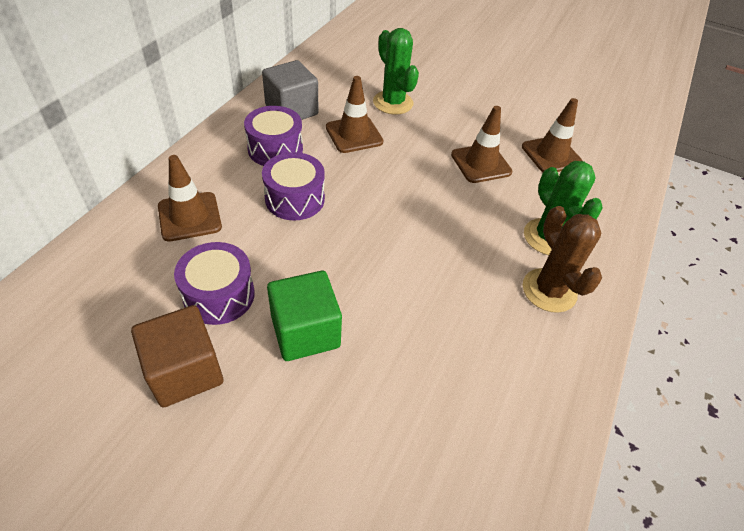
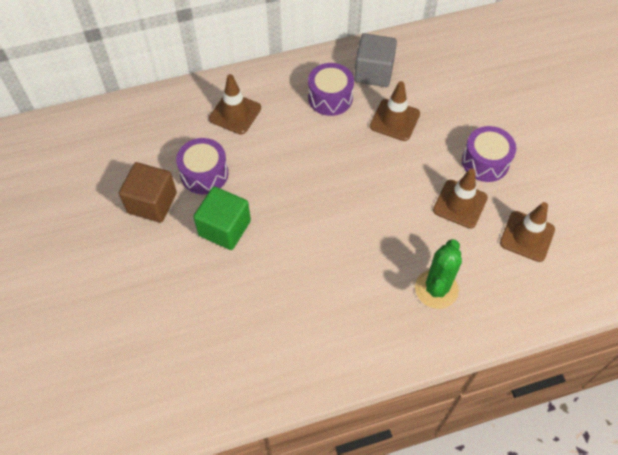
camera: 50 degrees right, 10 degrees up
(295, 199) = (304, 142): purple drum -> purple drum (485, 162)
(393, 103) = (455, 111): green cactus -> none
(549, 290) = (389, 319): brown cactus -> none

